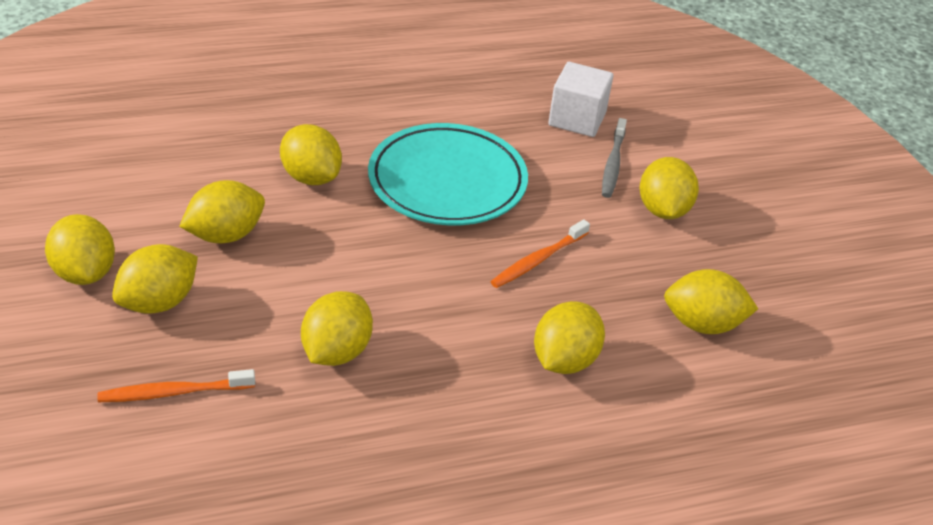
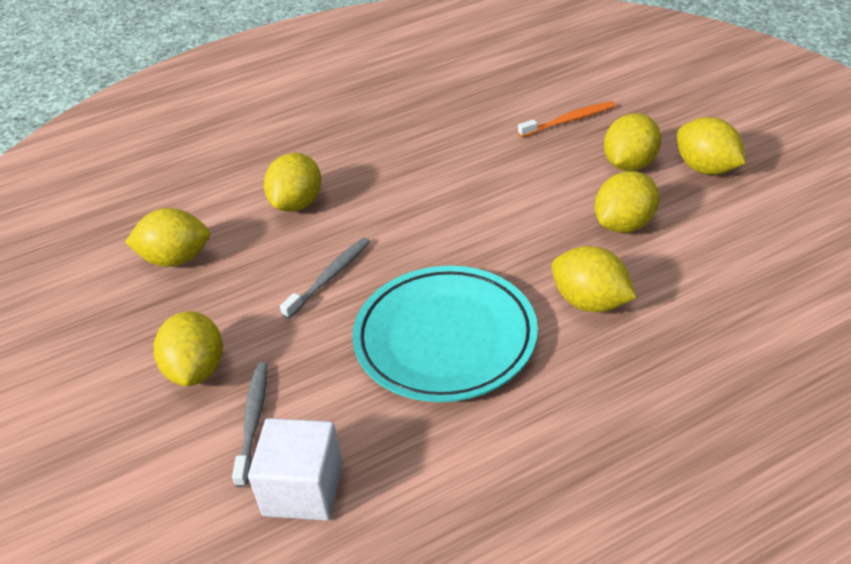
camera: 175 degrees right, 0 degrees up
(337, 351) = (474, 167): yellow lemon -> none
(538, 260) = (330, 277): orange toothbrush -> grey toothbrush

